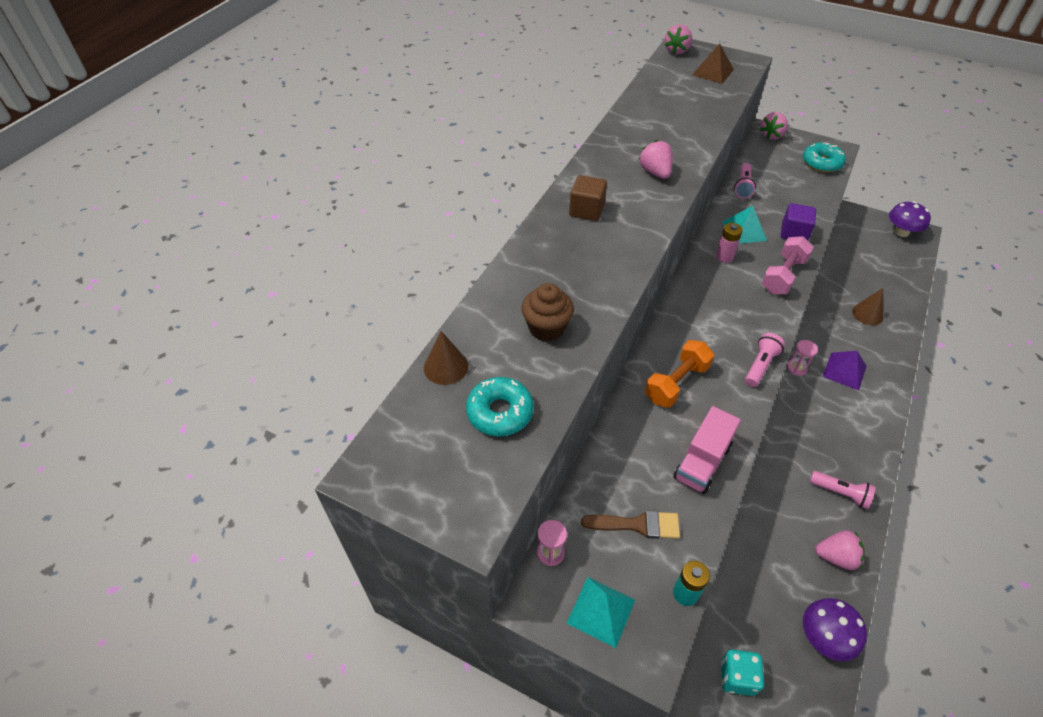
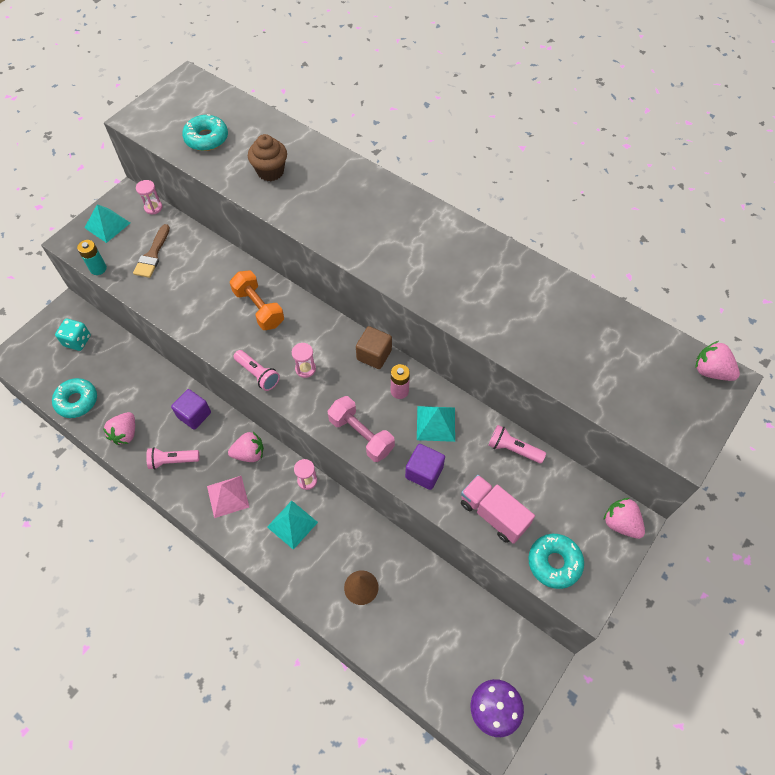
camera: 100 degrees right, 10 degrees up
(446, 367) = (254, 117): brown cone -> none
(586, 210) = (401, 219): brown cube -> brown cube (374, 355)
(655, 172) = (449, 283): pink strawberry -> pink strawberry (249, 453)
(702, 462) = (184, 304): pink truck -> pink truck (493, 514)
(713, 72) = (654, 396): brown pyramid -> none
(734, 327) = (305, 369): none -> pink hourglass
(777, 487) = (194, 415): none -> purple cube
(824, 637) = (77, 401): purple mushroom -> turquoise donut
(840, 493) = (172, 461): pink flashlight -> pink flashlight turned 45 degrees clockwise
(844, 371) = (292, 524): purple pyramid -> turquoise pyramid
(848, 430) = (228, 496): none -> pink pyramid

